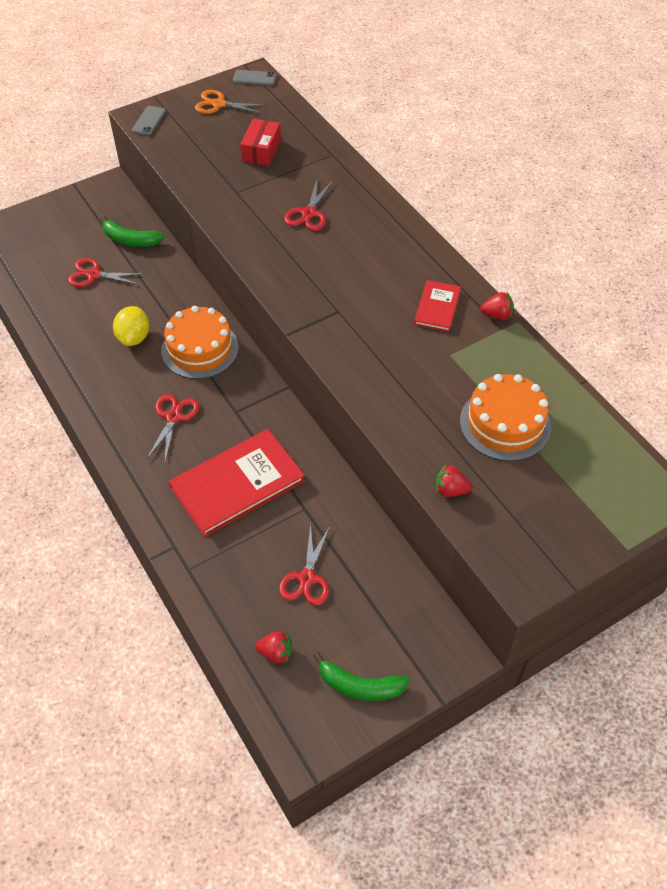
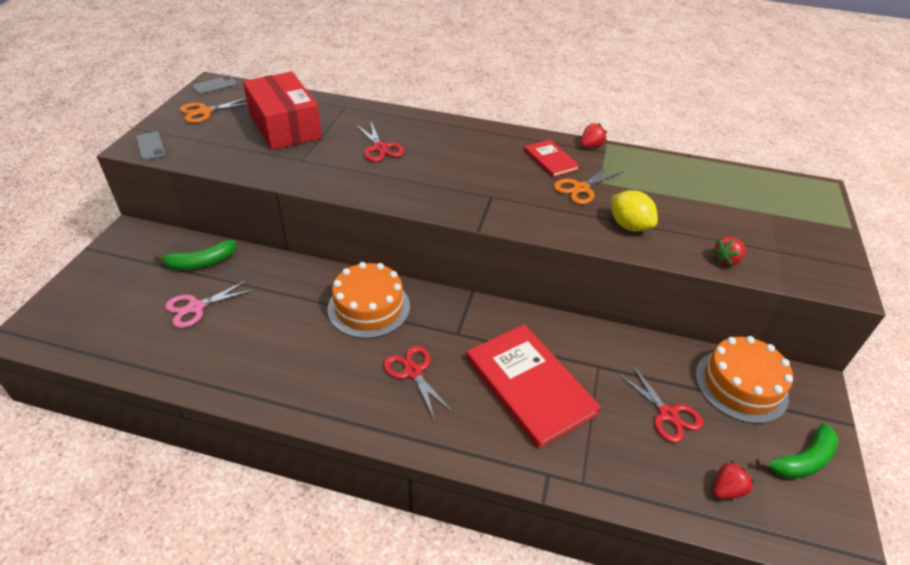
camera: 45 degrees left, 10 degrees down
(94, 275) = (196, 307): red scissors -> pink scissors
(134, 337) = (298, 333): yellow lemon -> yellow lemon (629, 226)
(237, 484) = (529, 385): red book -> red book turned 45 degrees counterclockwise
(261, 150) = (285, 126): red box -> red box, size x1.79
(424, 350) = (581, 188): none -> orange scissors
(505, 423) = (690, 202): orange cake -> orange cake (741, 385)

